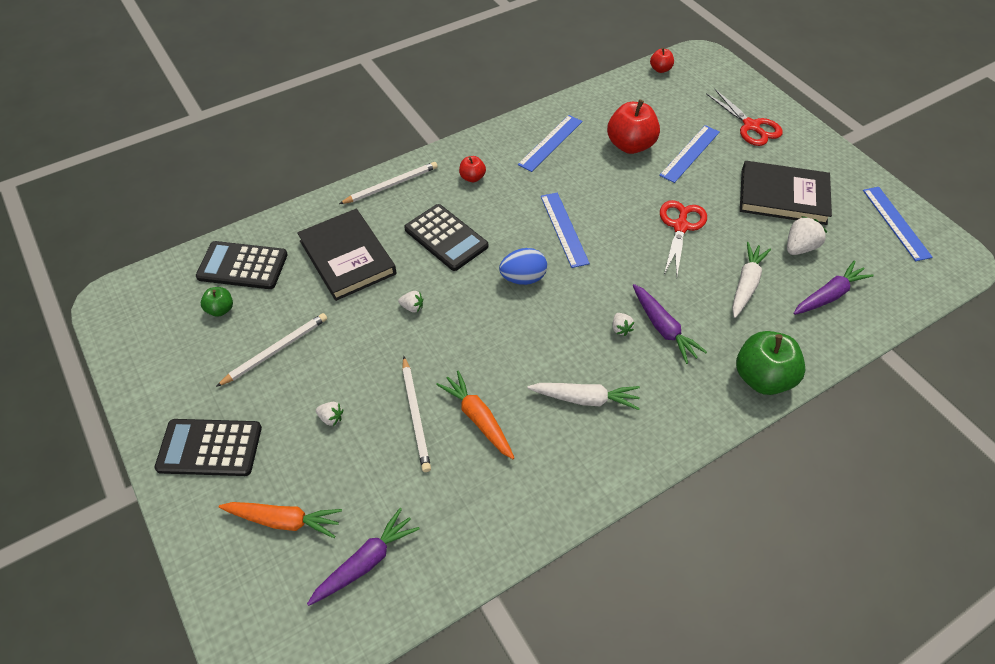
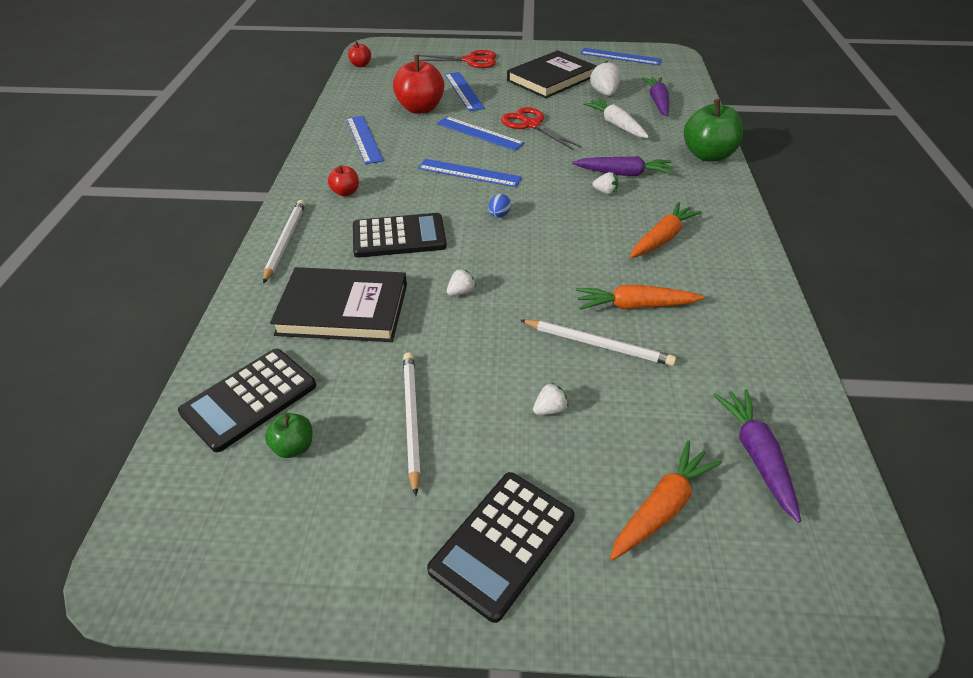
camera: 55 degrees left, 10 degrees down
(523, 278) = (499, 215): blue egg -> blue egg, size x0.56
(585, 399) = (662, 238): white carrot -> orange carrot
(630, 202) = (479, 133): none -> blue ruler

